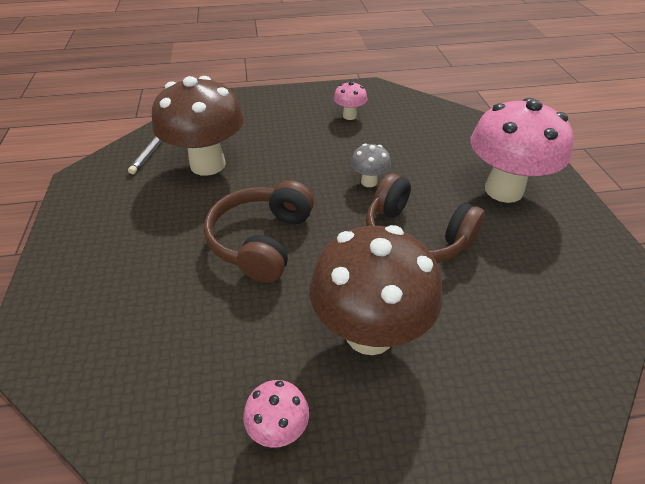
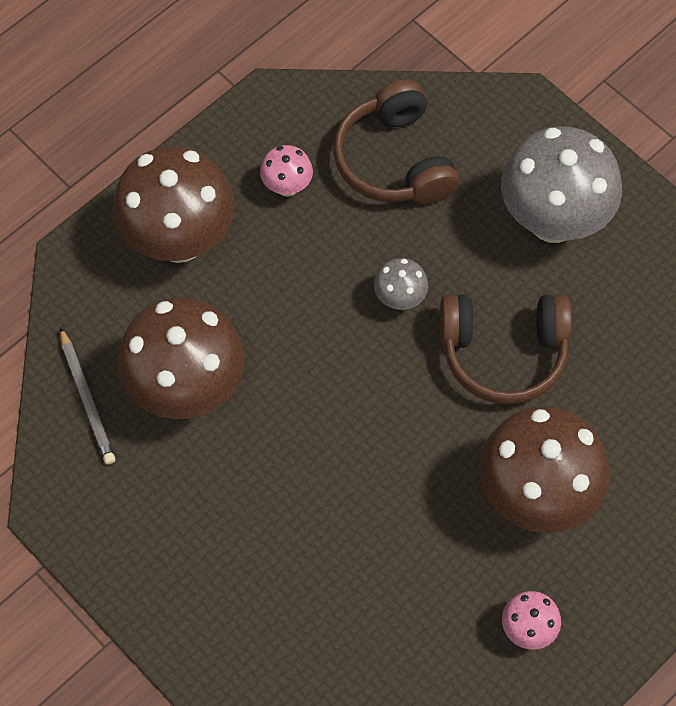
camera: 35 degrees left, 20 degrees up
(261, 241) = (353, 460): brown headphones -> brown headphones (395, 160)
(273, 112) = (179, 240): none -> brown mushroom
(503, 190) = (553, 221): pink mushroom -> grey mushroom

